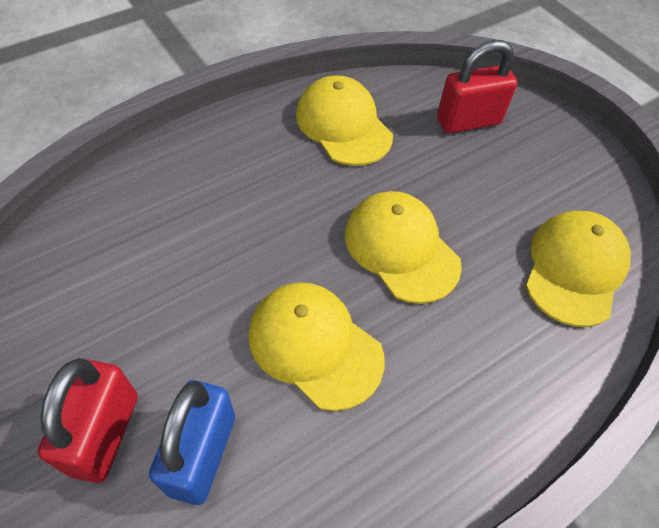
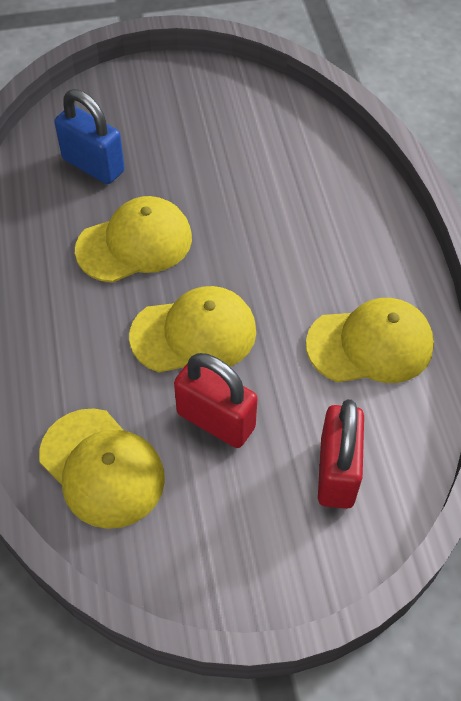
camera: 115 degrees right, 0 degrees up
(105, 433) = (134, 124): red padlock -> red padlock (216, 420)

